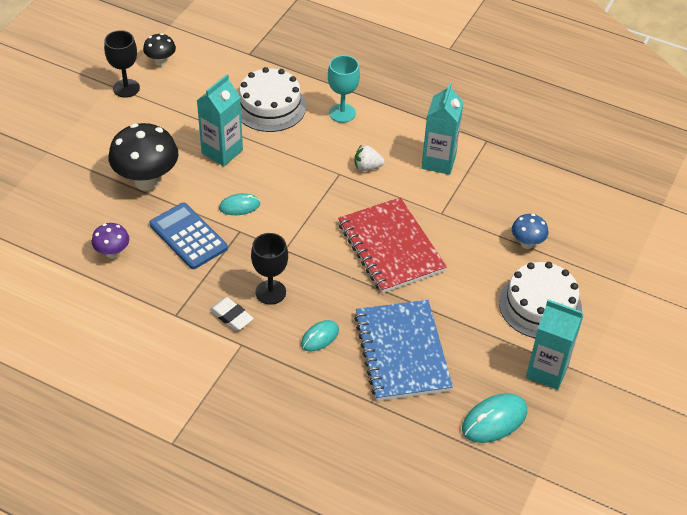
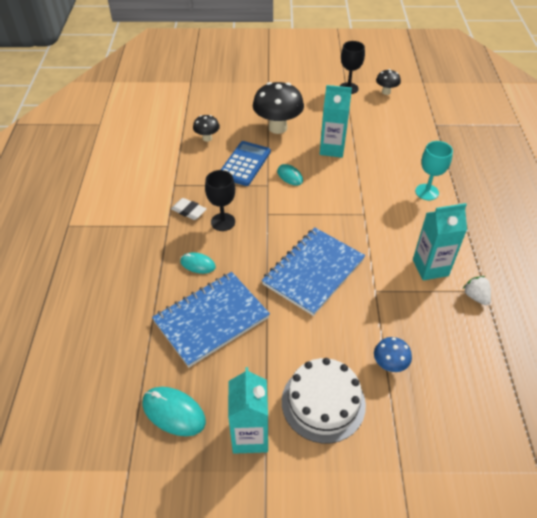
camera: 65 degrees right, 0 degrees up
(112, 253) = (207, 138): purple mushroom -> black mushroom
(231, 316) = (189, 211): white eraser -> white eraser turned 75 degrees counterclockwise
(270, 106) = (396, 154): white cake -> none
(367, 167) = (385, 227): white strawberry -> white strawberry (475, 296)
(390, 247) = (313, 272): red notebook -> blue notebook

